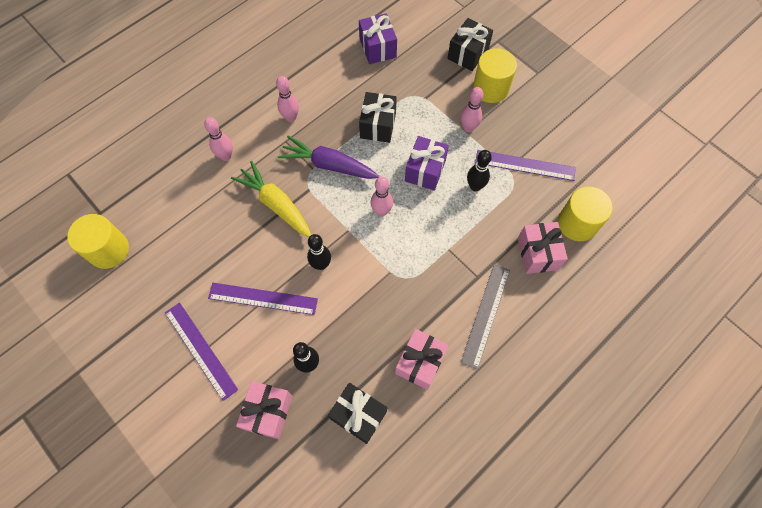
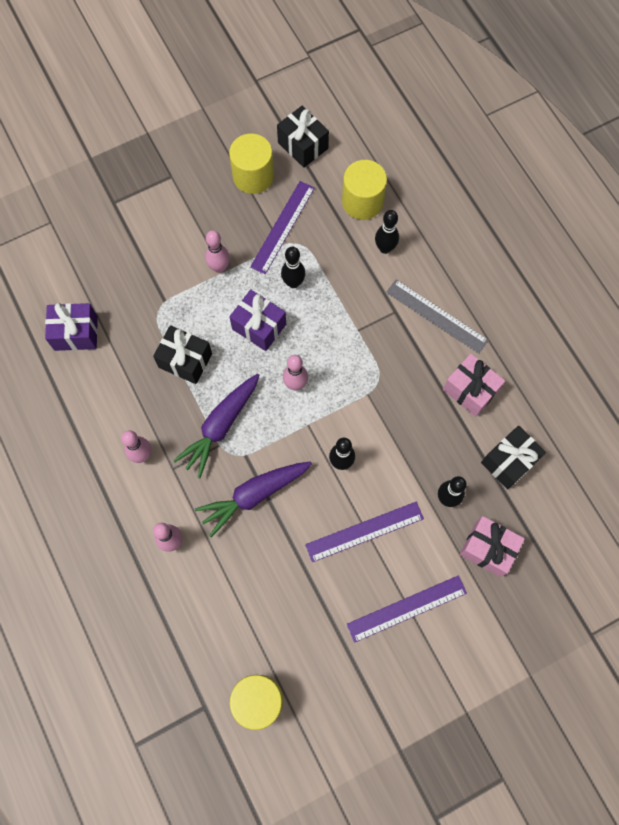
camera: 75 degrees left, 5 degrees up
(263, 298) = (364, 531): purple ruler -> purple ruler turned 45 degrees clockwise
(276, 204) = (254, 495): yellow carrot -> purple carrot
(468, 54) = (120, 238): black gift -> black gift (303, 145)
(490, 88) = (176, 229): yellow cylinder -> yellow cylinder (253, 176)
(537, 253) = (385, 248): pink gift -> black bowling pin

